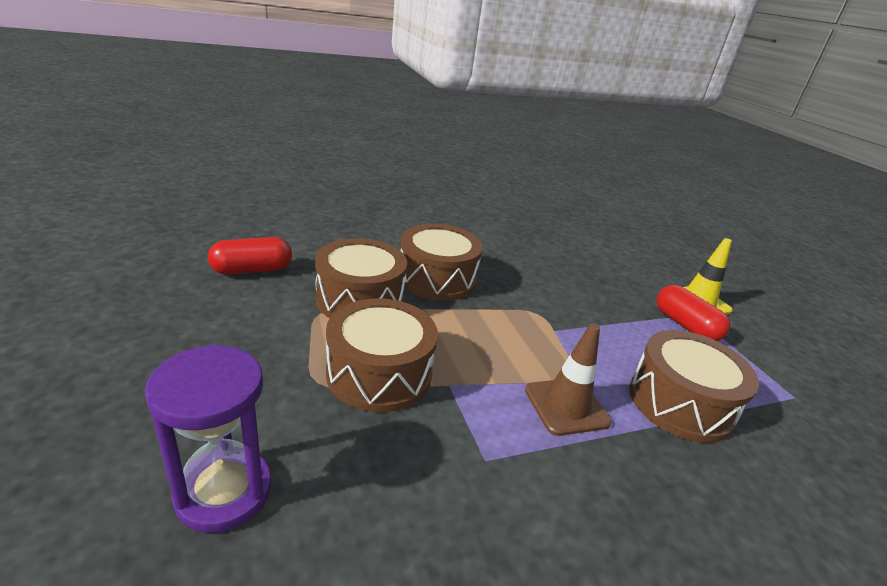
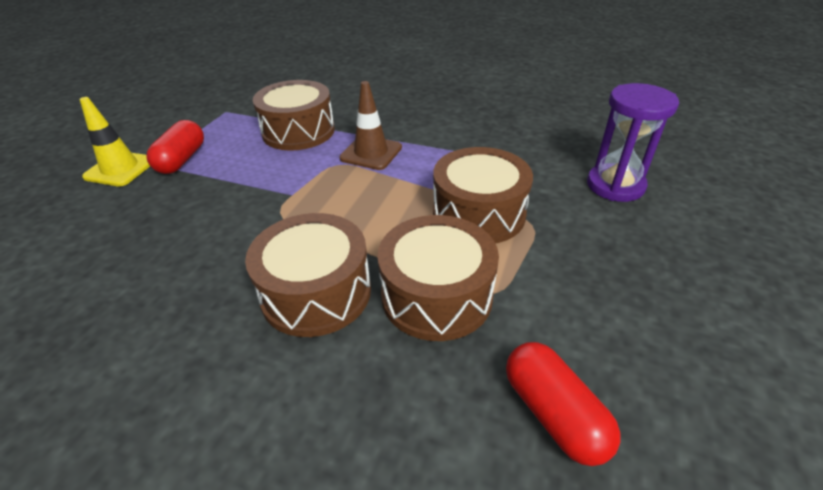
camera: 135 degrees left, 10 degrees up
(252, 270) = (553, 413): red capsule -> red capsule turned 45 degrees clockwise

